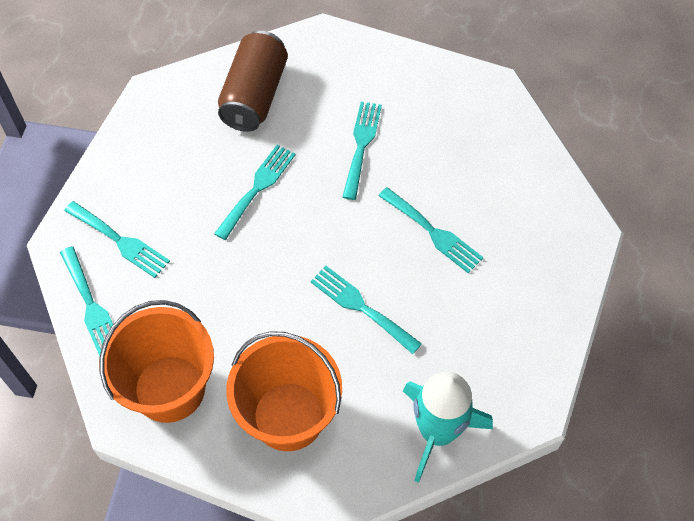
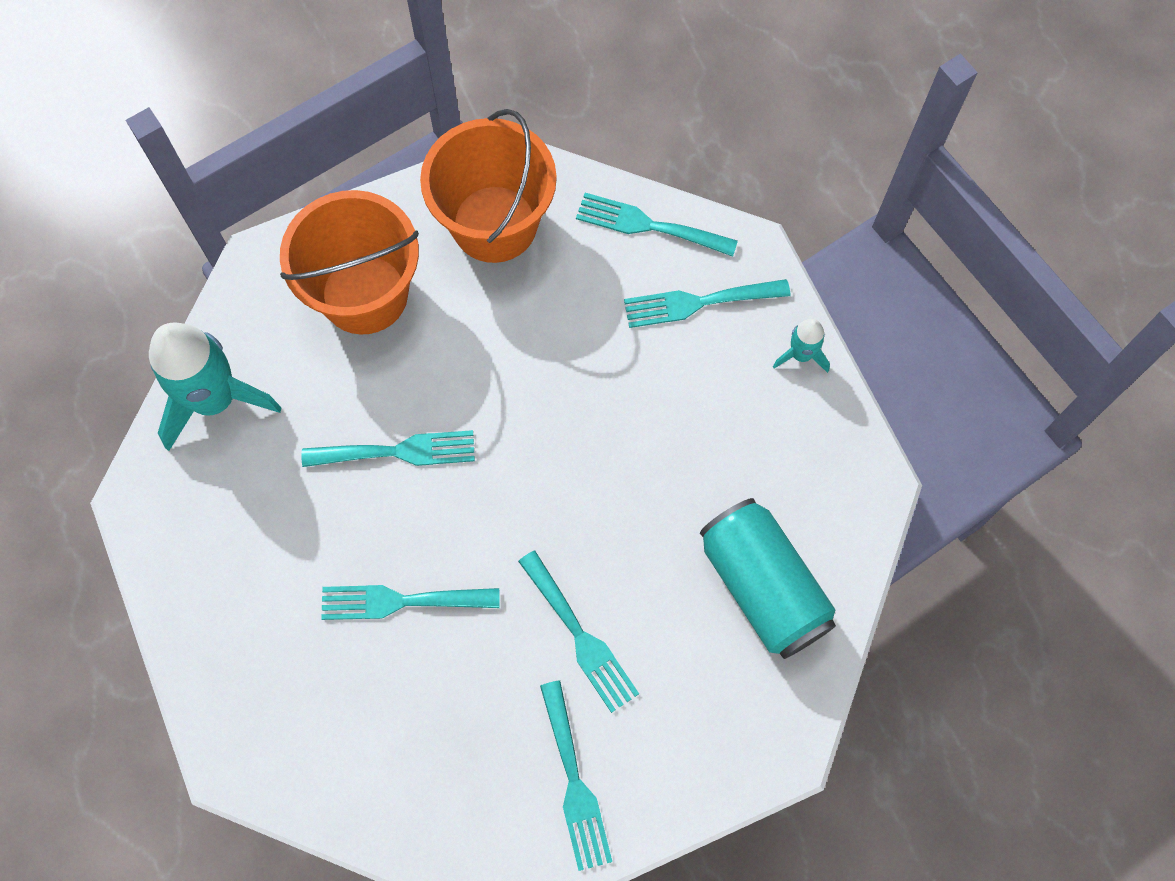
camera: 135 degrees right, 10 degrees up
(106, 171) = (801, 355): none -> turquoise rocket
(254, 95) = (763, 586): brown can -> turquoise can
(257, 188) = (633, 480): turquoise fork -> turquoise fork (574, 783)

